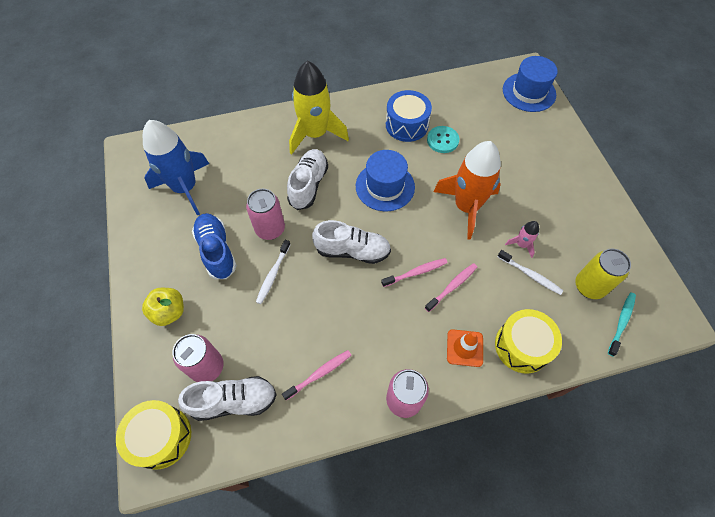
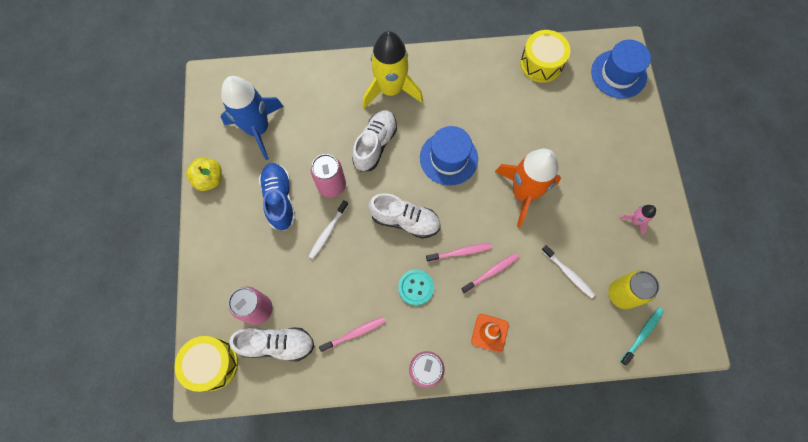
camera: 10 degrees right, 10 degrees up
(169, 312) = (230, 252): yellow apple -> yellow apple (209, 179)
(406, 125) = (484, 93): blue drum -> none
(442, 140) = (516, 116): turquoise button -> turquoise button (416, 287)
(521, 244) = (567, 241): pink rocket -> pink rocket (635, 220)
(522, 346) = (543, 340): yellow drum -> yellow drum (541, 63)

